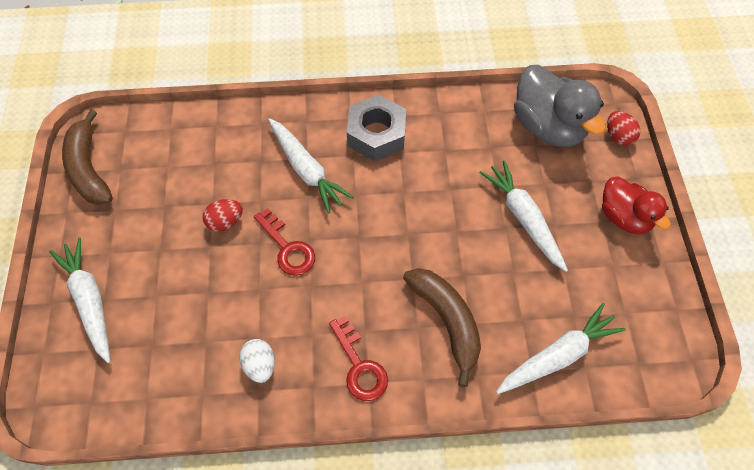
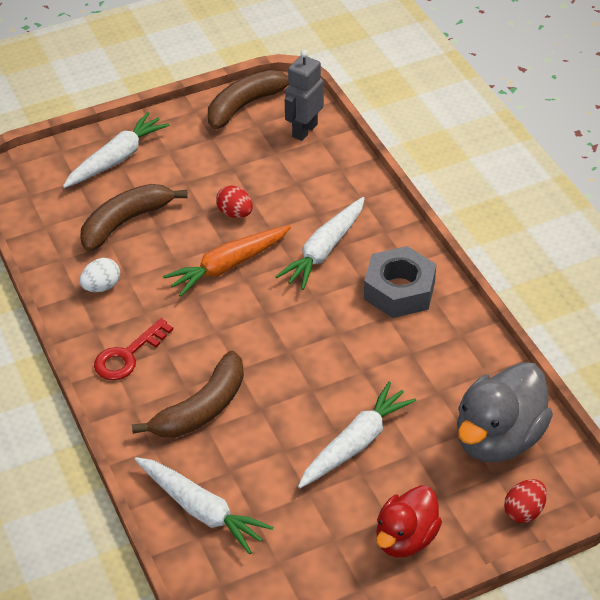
camera: 70 degrees right, 15 degrees down
(152, 135) = (304, 130): none -> grey robot
(184, 318) = (125, 222): none -> brown banana
(287, 248) = (228, 266): red key -> orange carrot

